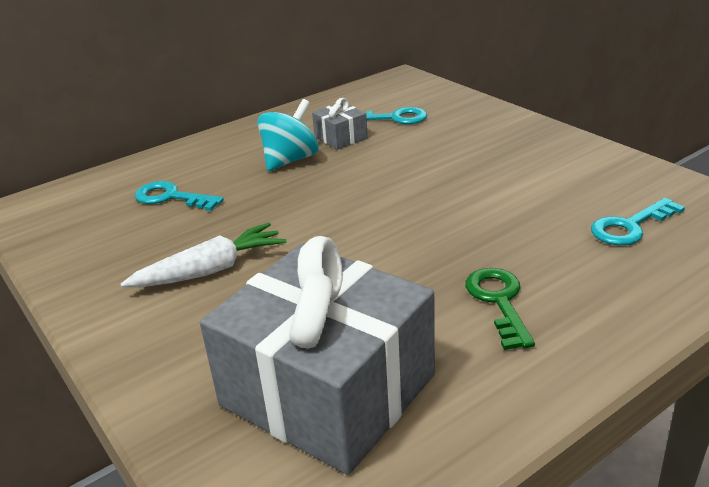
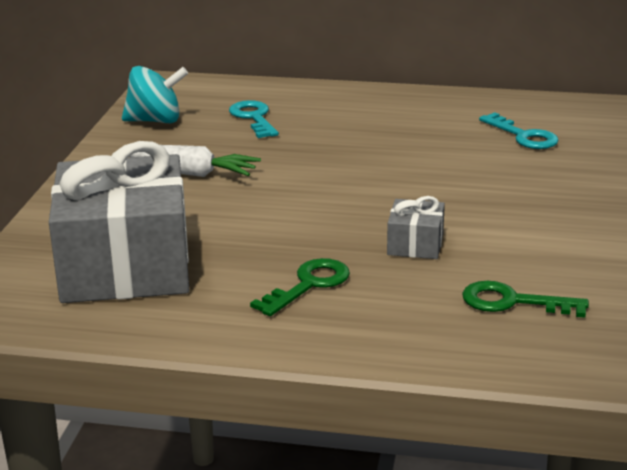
camera: 45 degrees right, 5 degrees down
(290, 160) = (376, 130): turquoise spinning top -> turquoise spinning top (155, 121)
(341, 137) = (448, 131): grey gift -> grey gift (415, 244)
(630, 226) = (512, 302): turquoise key -> green key

